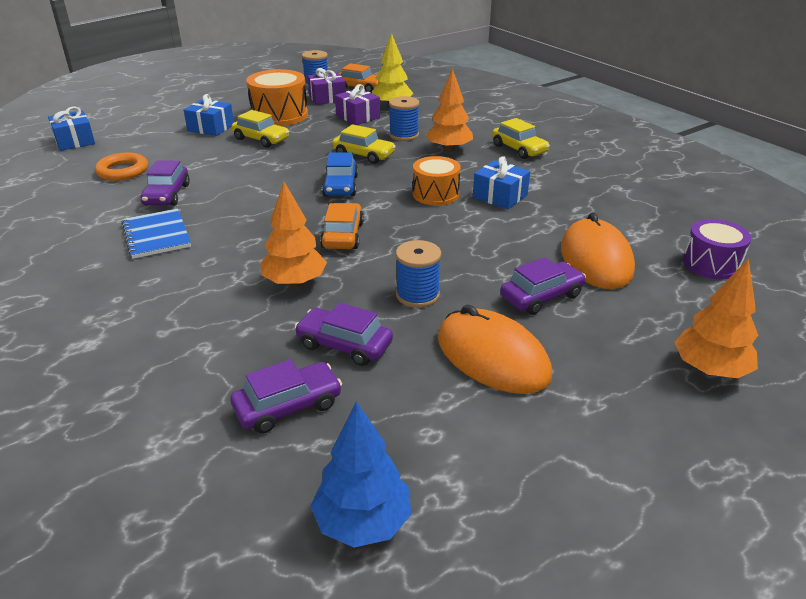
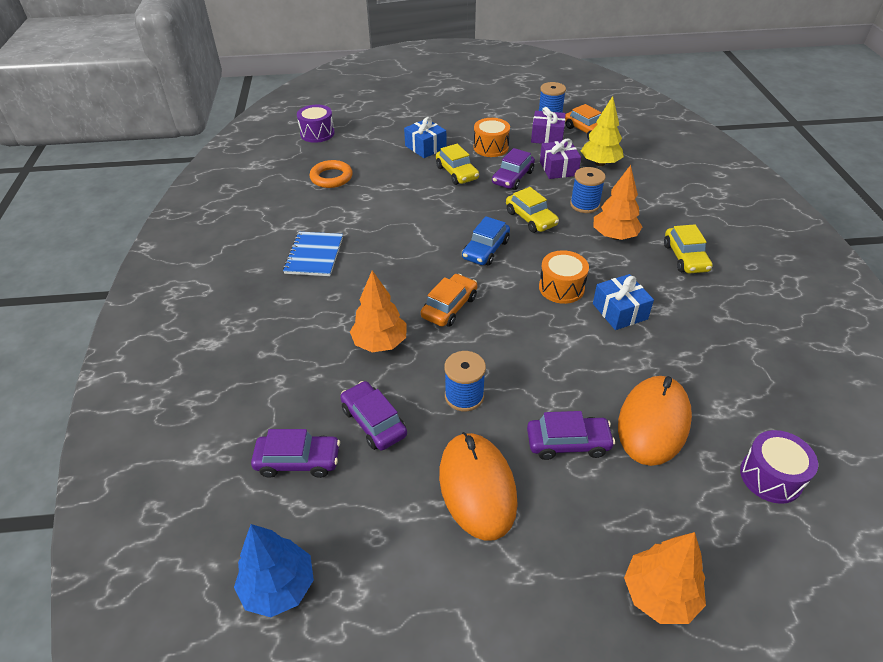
camera: 30 degrees right, 10 degrees up
(74, 141) = (317, 133): blue gift -> purple drum
(167, 195) = (347, 214): purple car -> purple car (512, 178)
(279, 115) = (491, 147): orange drum -> orange drum, size x0.66

